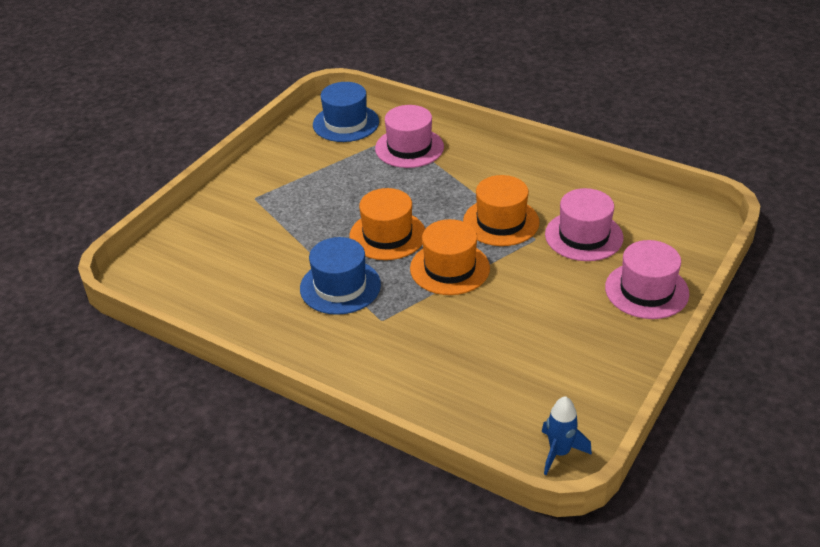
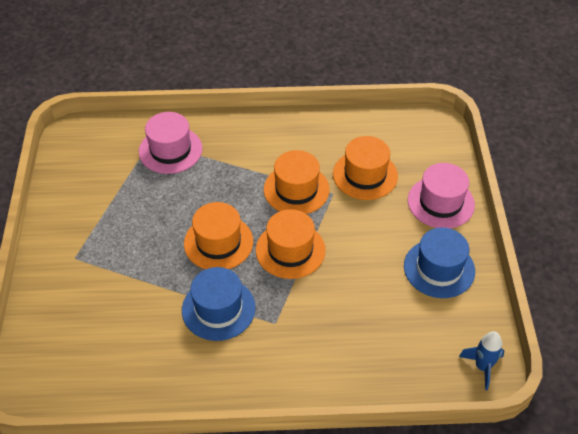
camera: 35 degrees left, 10 degrees up
(346, 123) = (96, 147): blue hat -> blue hat (439, 268)
(584, 236) = (365, 175): pink hat -> orange hat

